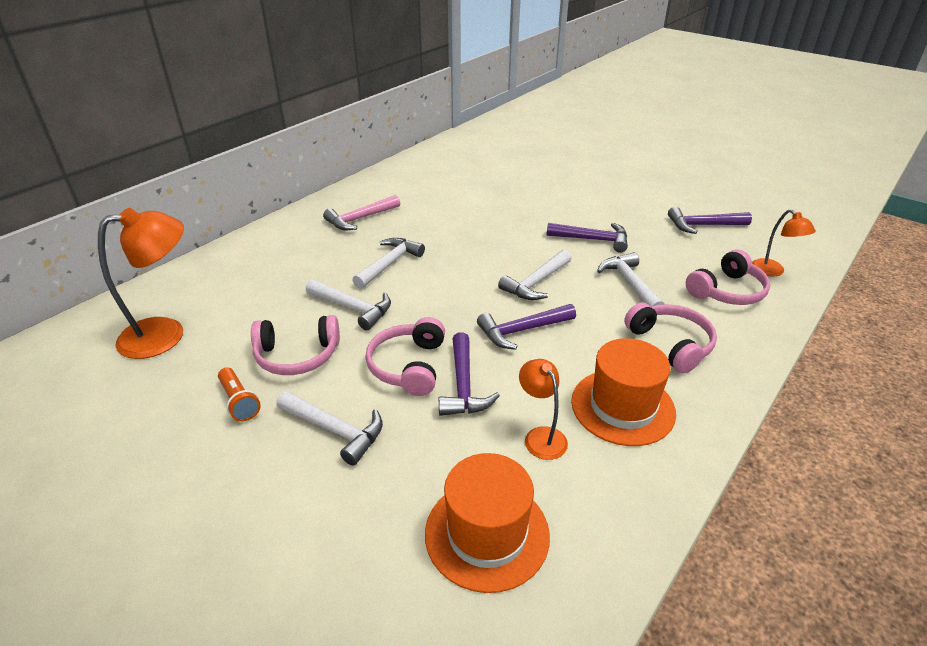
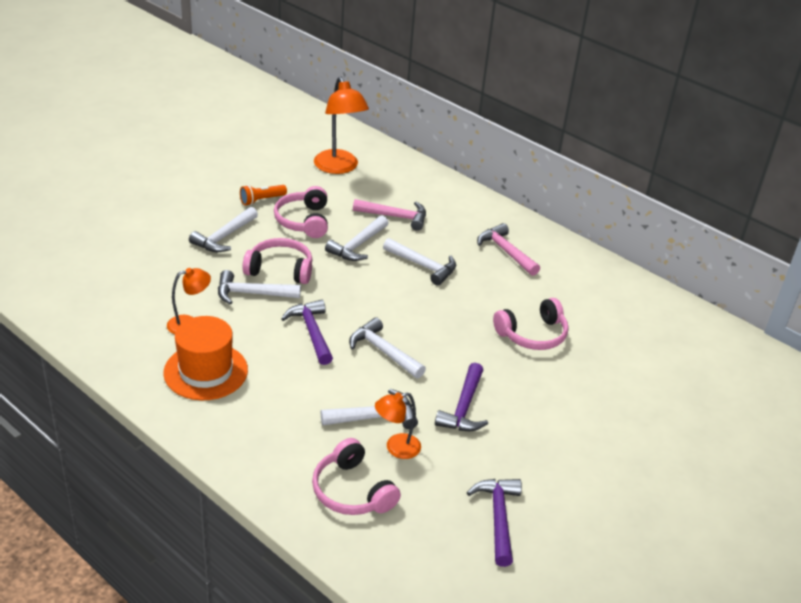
camera: 90 degrees right, 0 degrees up
(293, 284) = (395, 217): none -> pink hammer
(463, 385) = (252, 294): purple hammer -> white hammer
(487, 533) = (120, 291): orange hat -> none
(670, 344) = (274, 421): pink headphones -> pink headphones (532, 334)
(773, 271) = (387, 549): orange lamp -> orange lamp (396, 448)

